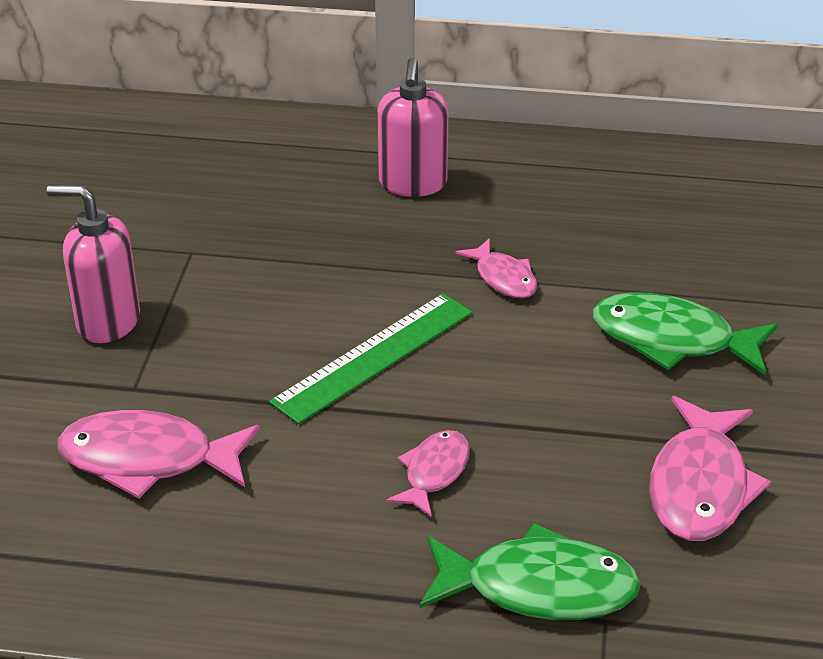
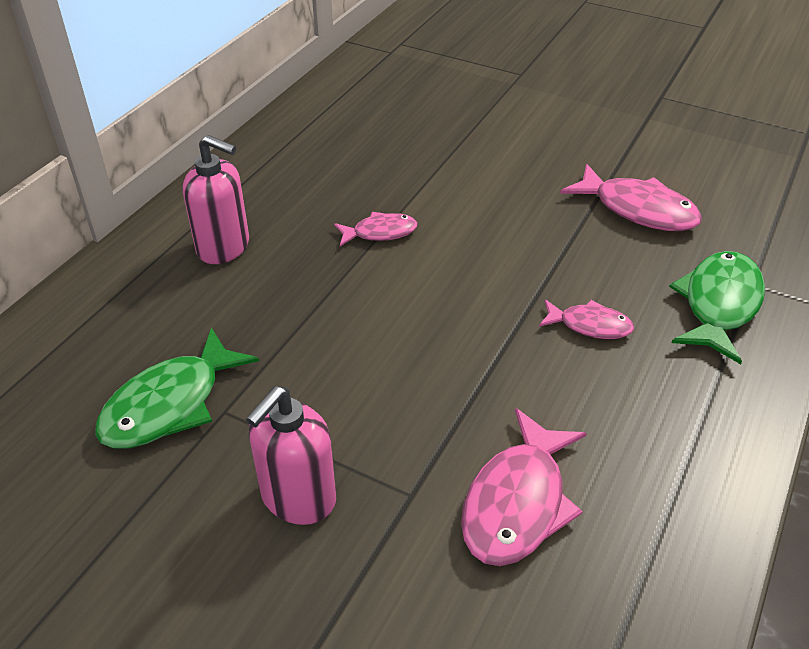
camera: 70 degrees left, 5 degrees up
(374, 357) = (441, 324): green ruler -> none
(434, 472) = (589, 325): pink fish -> pink fish turned 150 degrees clockwise
(672, 340) = (490, 178): green fish -> green fish (170, 404)

